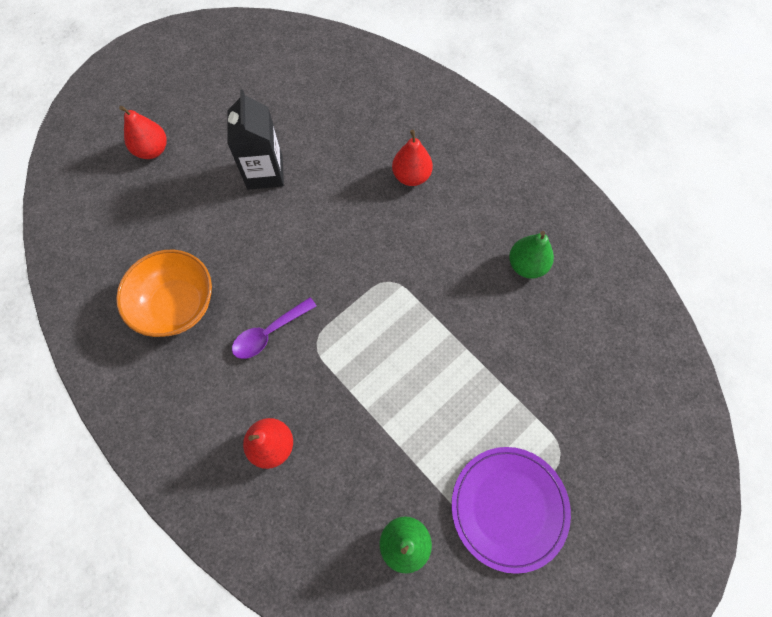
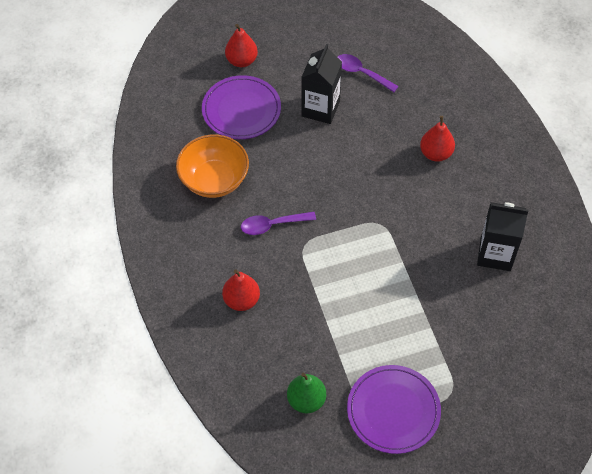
camera: 25 degrees right, 10 degrees down
(175, 207) = (241, 110): none -> purple plate
(292, 116) = (361, 73): none -> purple spoon
(526, 265) = (495, 254): green pear -> black carton

